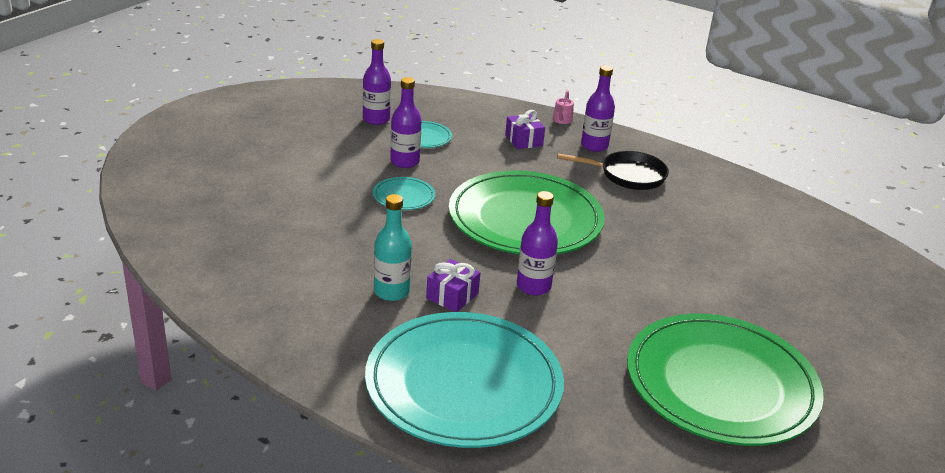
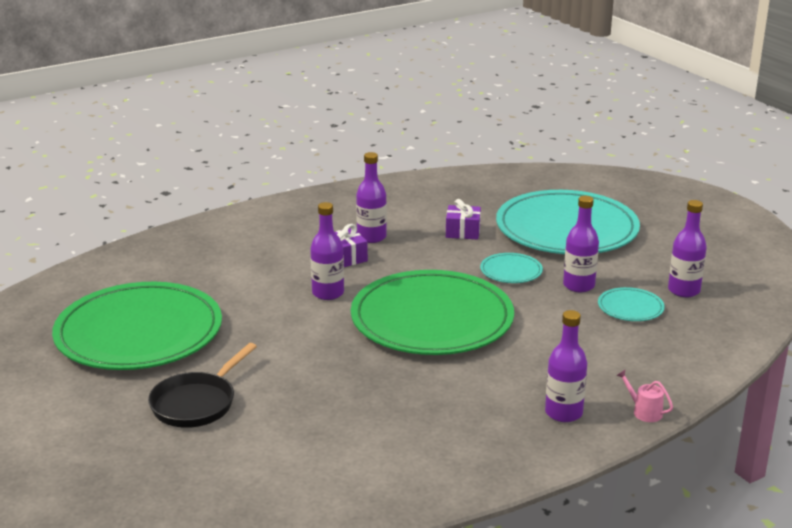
camera: 120 degrees right, 5 degrees down
(391, 292) = (371, 237): turquoise bottle -> purple bottle
(464, 384) = (248, 239): turquoise plate -> turquoise plate (566, 229)
(523, 140) = (598, 367): purple gift -> purple gift (463, 232)
(628, 175) = (479, 411): black pan -> black pan (197, 403)

